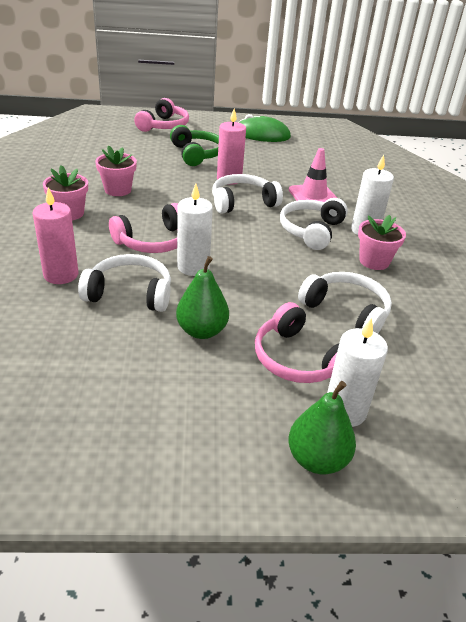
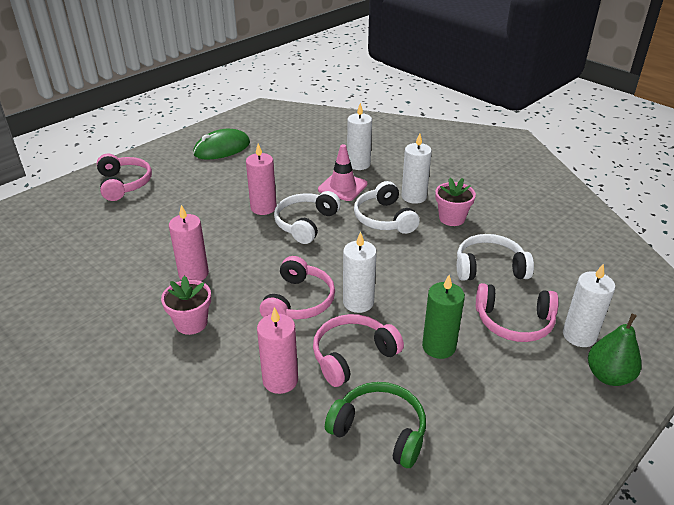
camera: 40 degrees left, 0 degrees up
(118, 190) = (193, 274): pink flower pot -> pink candle
(130, 293) = (352, 355): white headphones -> pink headphones
(197, 154) = (201, 198): green headphones -> green headphones (380, 430)
(202, 331) = (438, 346): green pear -> green candle
(353, 189) = (358, 164): none -> white candle

